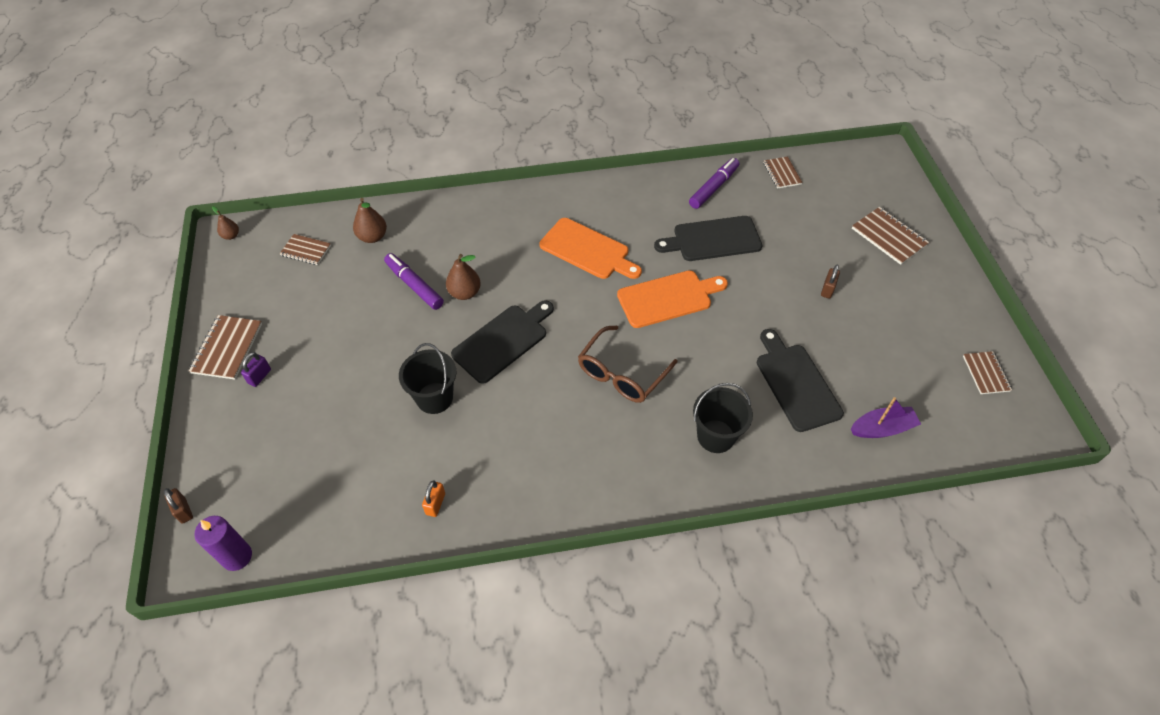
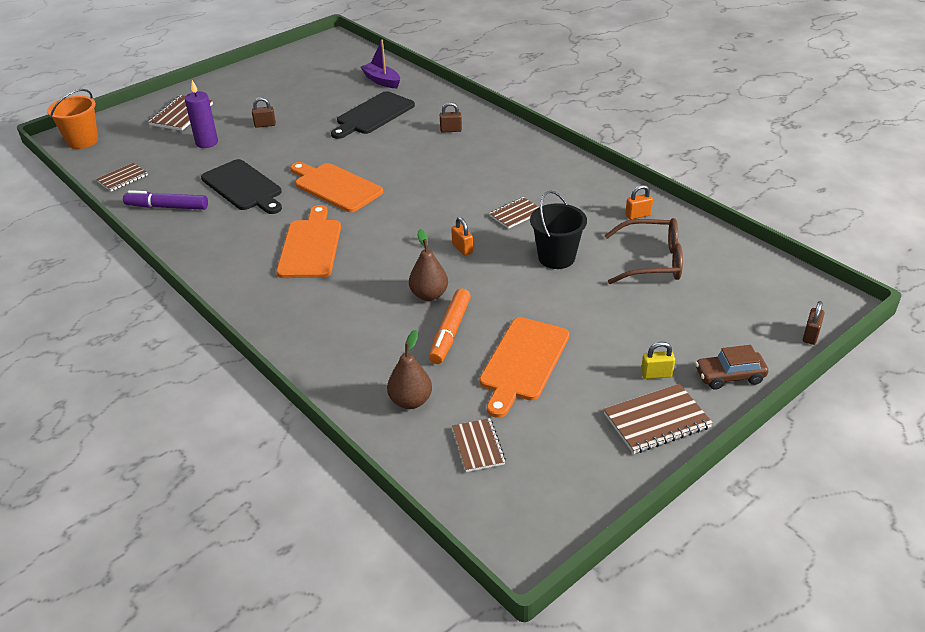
camera: 120 degrees left, 15 degrees down
(211, 419) = (729, 376): none -> brown car
(231, 236) = (518, 540): brown pear -> none
(237, 556) = (795, 283): purple candle -> purple candle (207, 143)
(259, 376) = (656, 374): purple padlock -> yellow padlock
(346, 309) = (523, 362): none -> orange cutting board
(414, 285) = (450, 332): purple marker -> orange marker
(503, 341) = (462, 248): black cutting board -> orange padlock
(622, 373) = (435, 181): brown glasses -> brown glasses (651, 261)
(715, 436) = (451, 130): black bucket -> brown padlock
(871, 164) = (82, 141): none -> orange bucket
(986, 373) = (300, 60): brown notebook -> brown notebook (516, 214)

